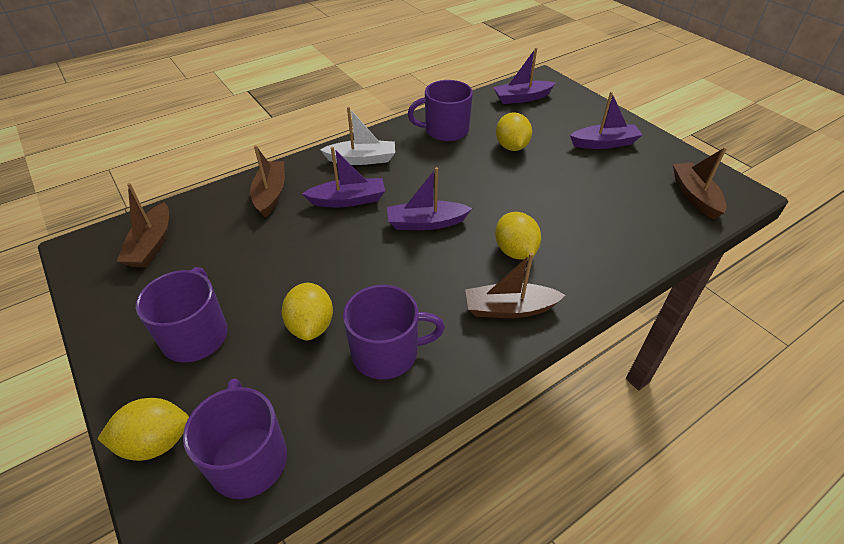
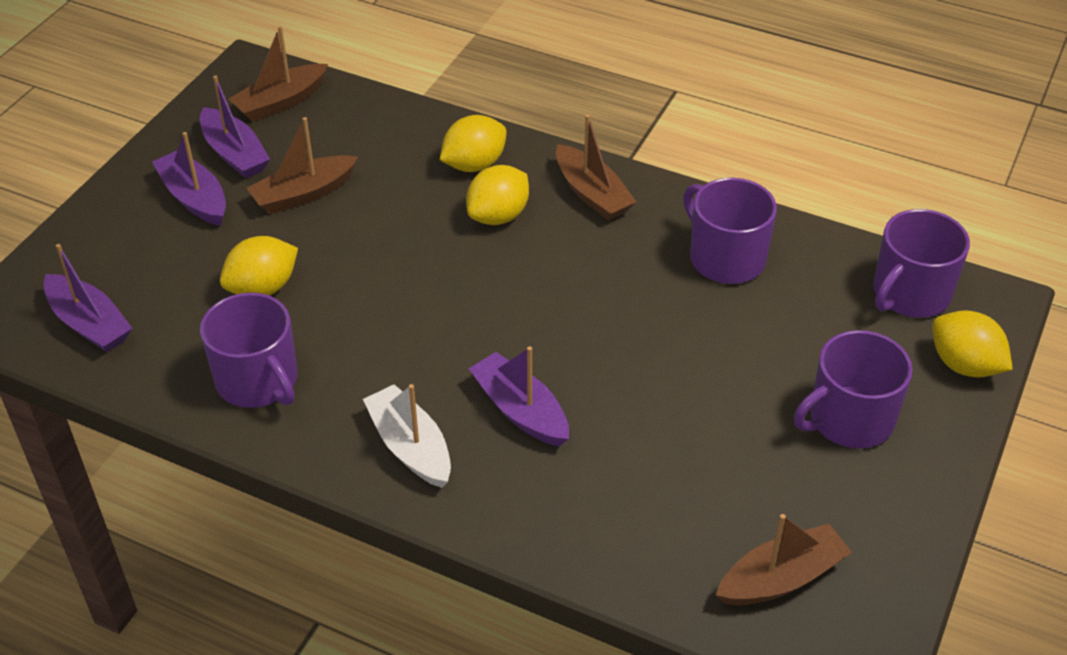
camera: 120 degrees left, 0 degrees up
(271, 194) = (575, 510): brown boat -> brown boat (303, 194)
(311, 325) = (748, 330): yellow lemon -> yellow lemon (474, 164)
(426, 223) = (507, 310): purple boat -> purple boat (235, 154)

